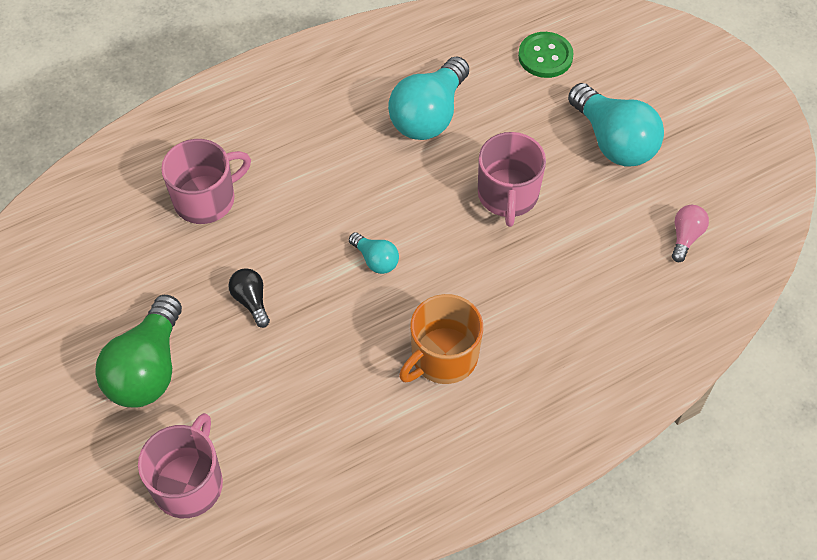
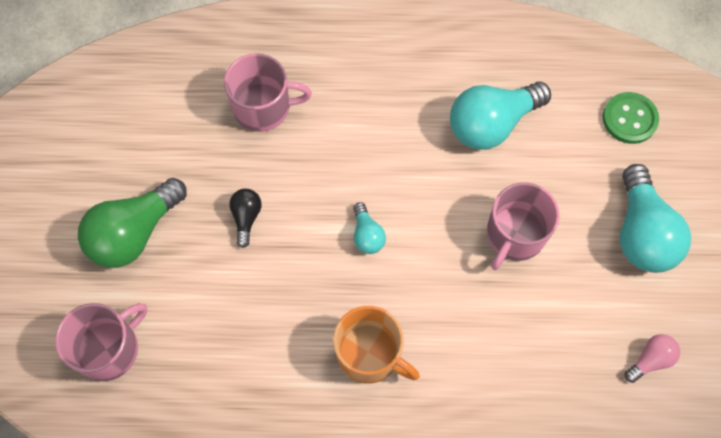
camera: 30 degrees right, 10 degrees up
(443, 357) = (370, 354): orange mug -> orange mug turned 135 degrees counterclockwise

